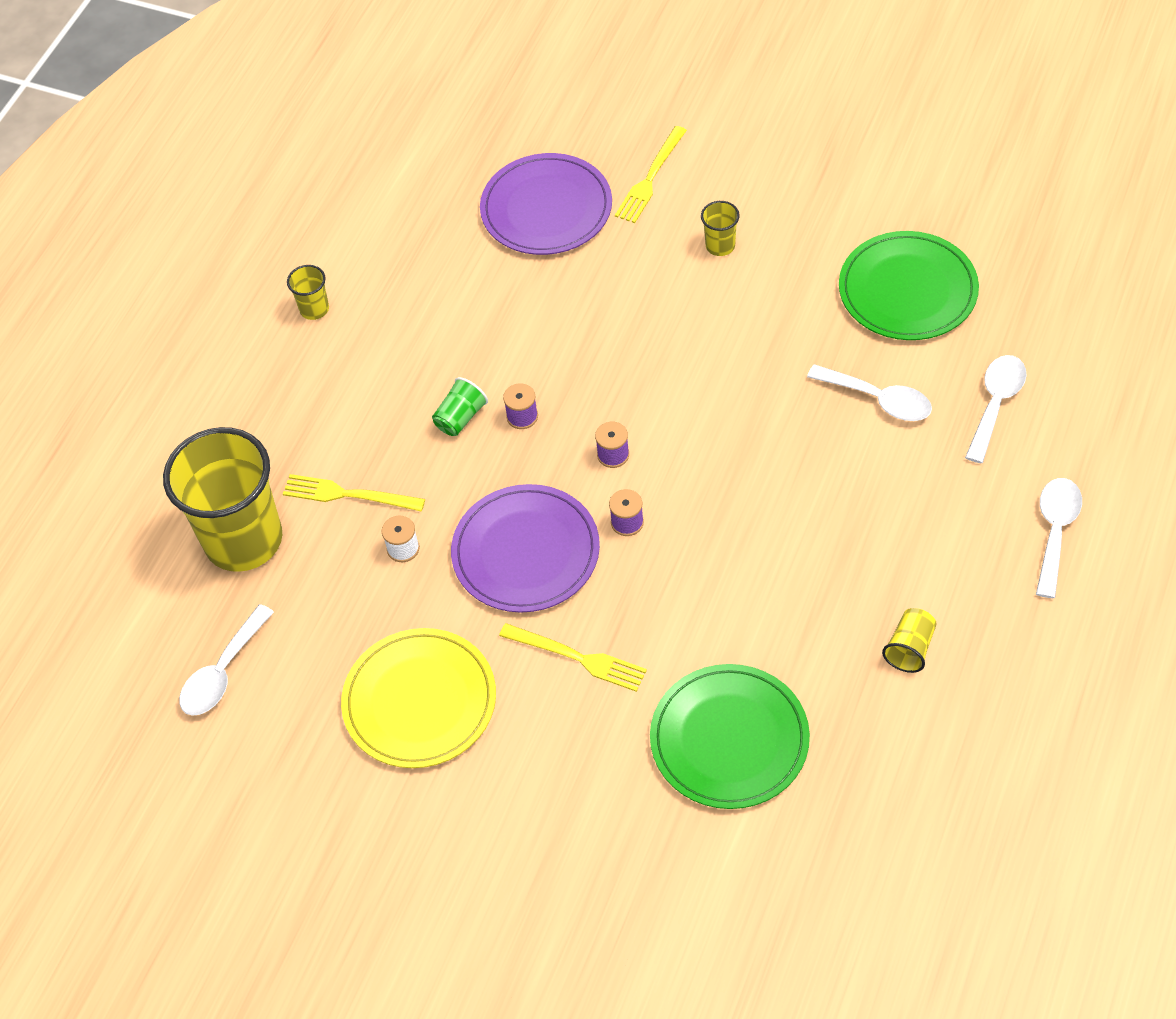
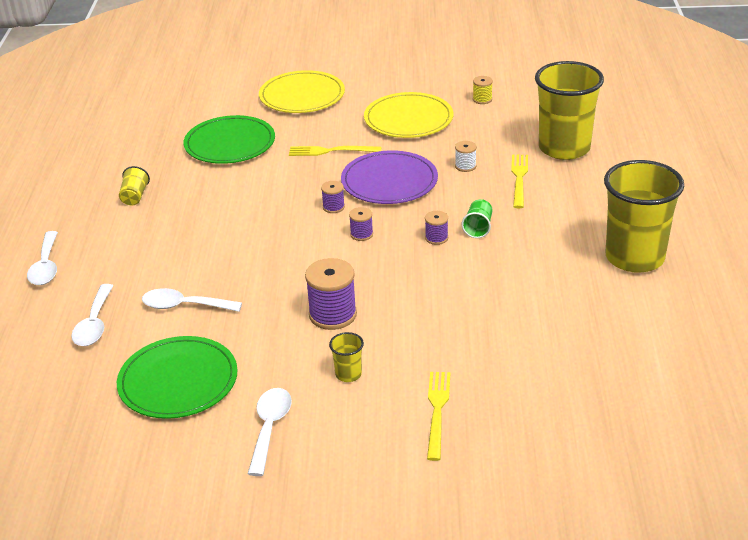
camera: 155 degrees right, 20 degrees down
(223, 671) = (524, 105): white spoon -> white spoon (270, 428)
(275, 713) = (482, 99): none -> yellow spool
(314, 309) = (634, 257): yellow cup -> yellow cup, size x2.48
(349, 494) = (519, 179): yellow fork -> yellow fork turned 75 degrees counterclockwise
(546, 208) = (512, 365): purple plate -> none
(560, 846) = (302, 96): none -> yellow plate
(704, 331) = (332, 315): none -> purple spool

